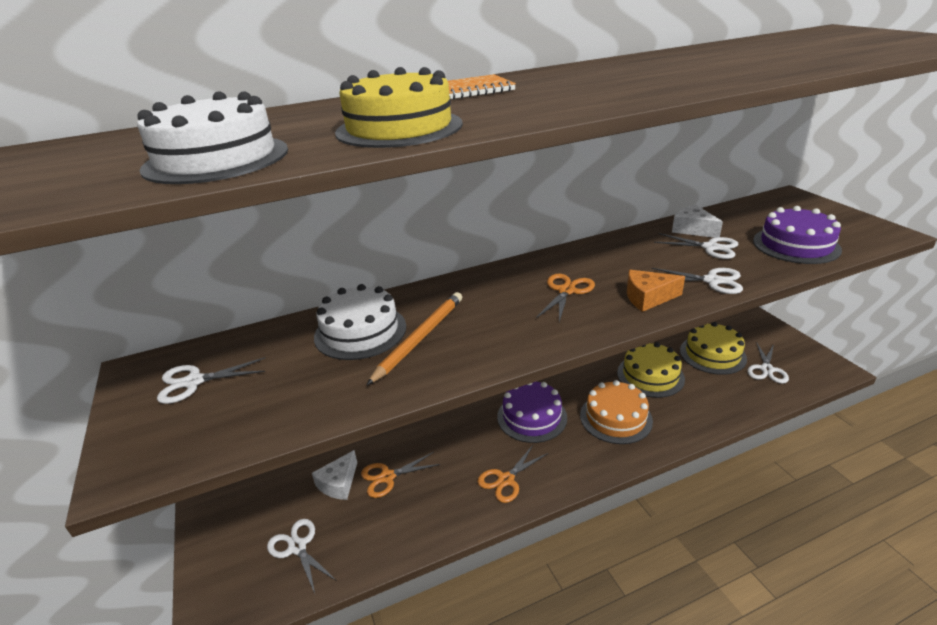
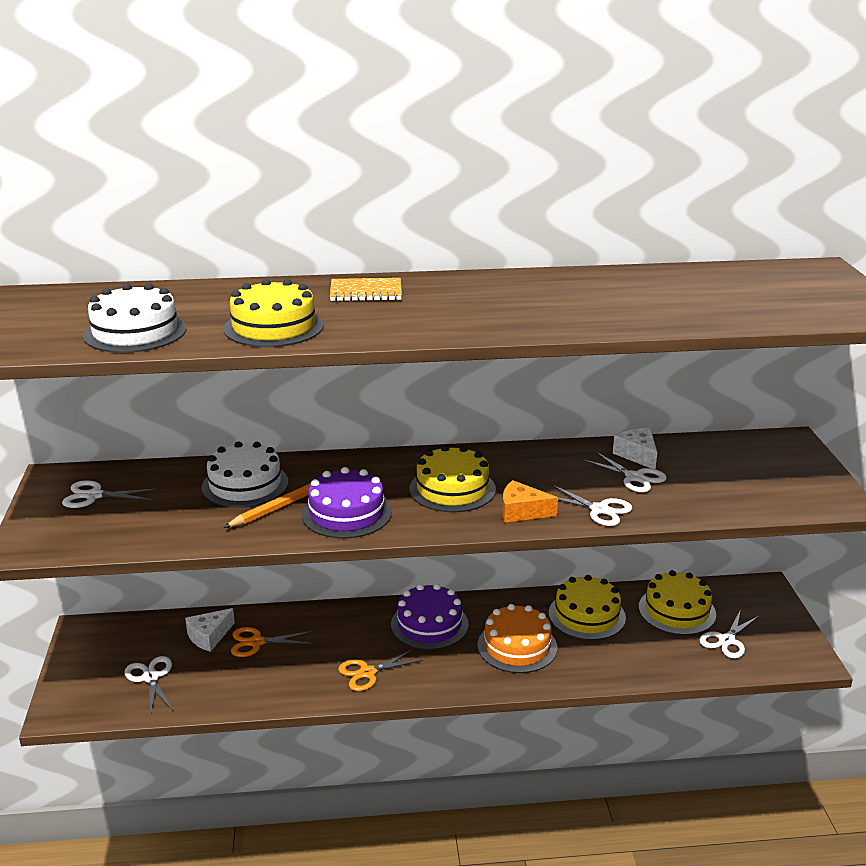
camera: 15 degrees right, 5 degrees down
(567, 291) = (452, 489): orange scissors -> yellow cake
(796, 245) = (726, 494): purple cake -> purple cake (346, 513)

